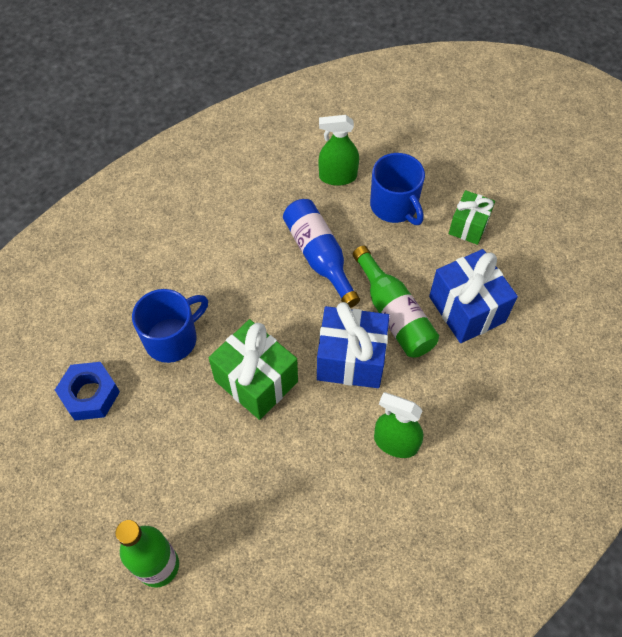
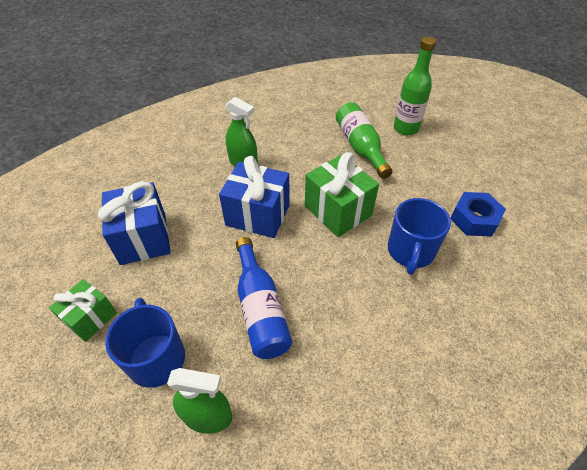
camera: 170 degrees left, 10 degrees down
(172, 339) = (410, 251): blue mug -> blue mug turned 45 degrees counterclockwise
(394, 314) = (208, 244): green bottle -> green bottle (360, 147)

